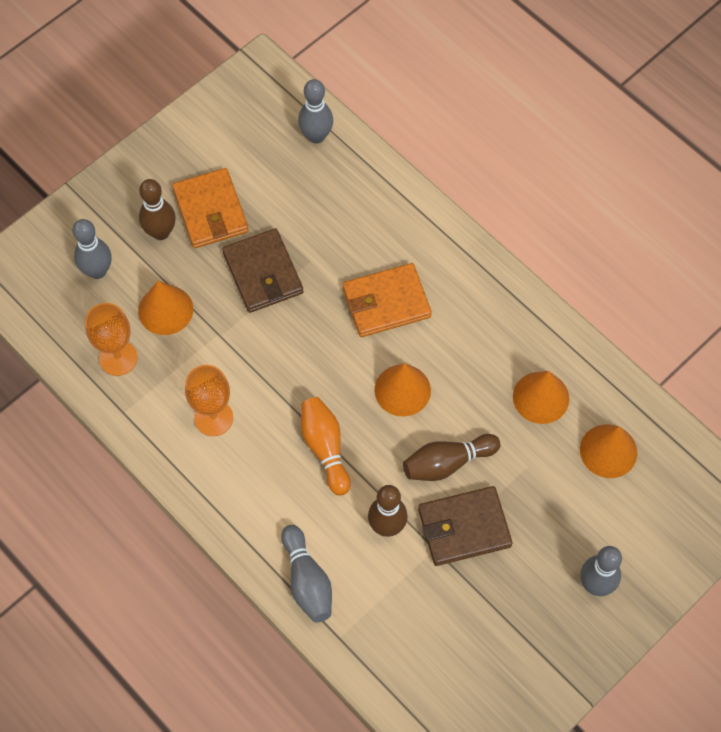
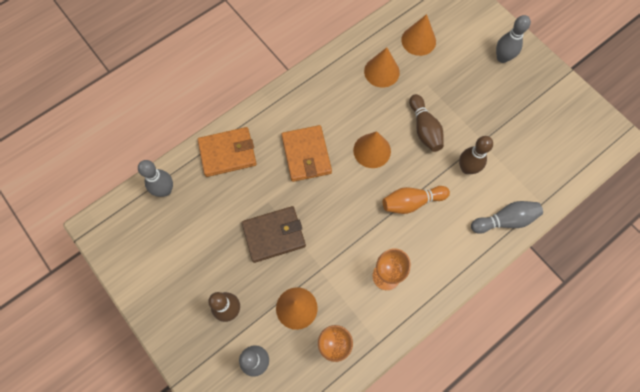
camera: 85 degrees left, 5 degrees up
(210, 211) = (216, 270): orange wallet -> orange wallet (227, 153)
(464, 527) = (467, 123): brown wallet -> none

